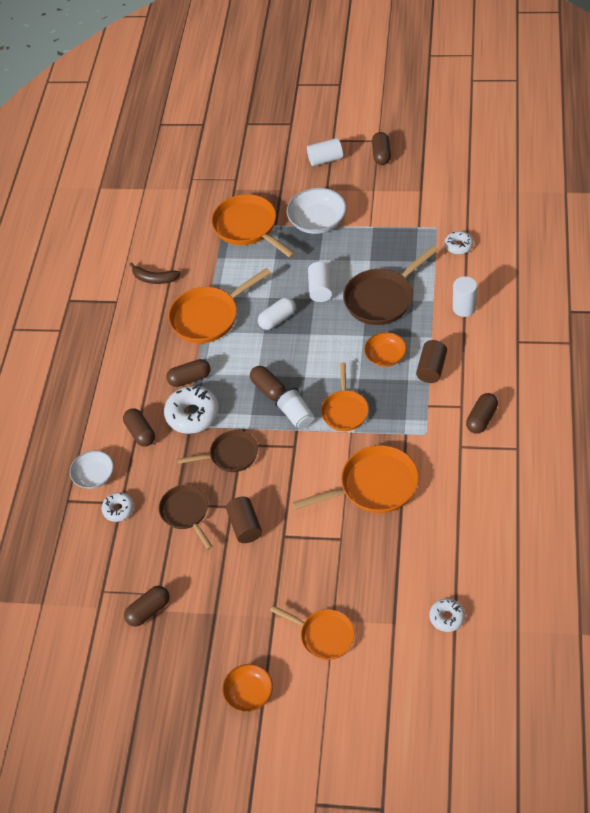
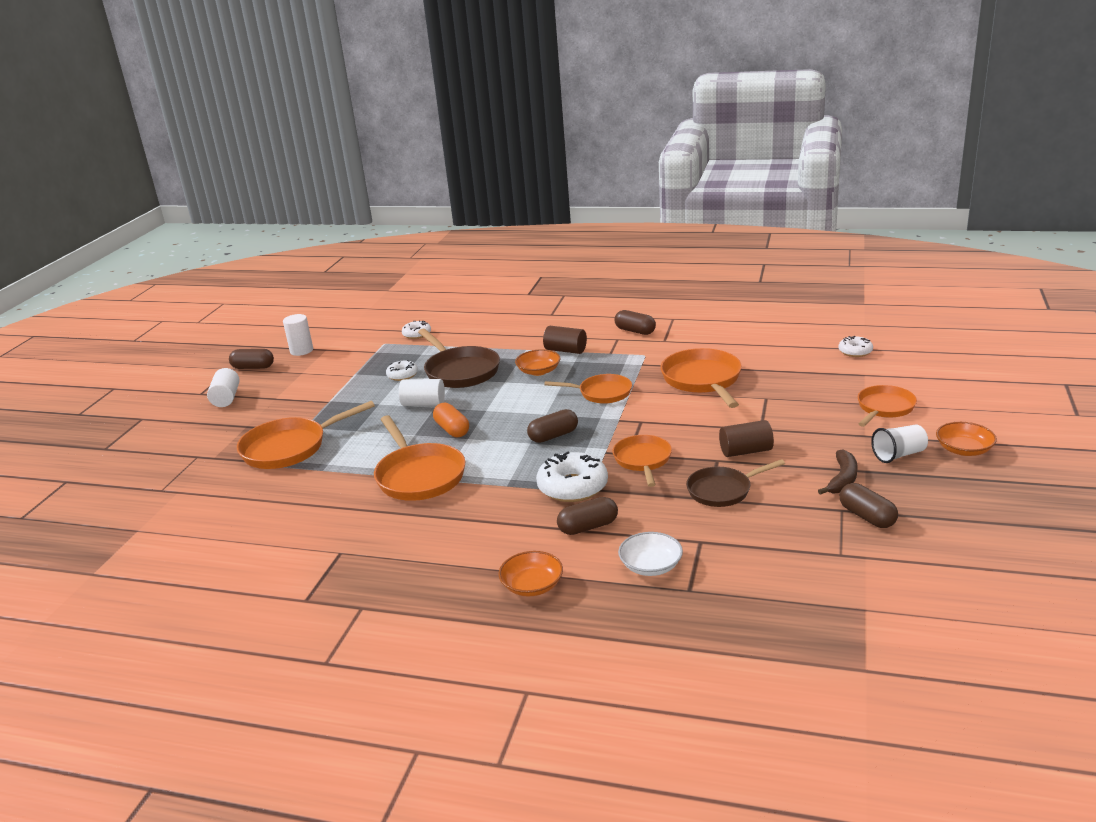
camera: 85 degrees left, 25 degrees down
(76, 413) = (532, 585): none -> orange bowl
(118, 509) = (711, 543): white donut -> white donut (402, 375)
(154, 279) = (322, 519): brown banana -> brown banana (842, 479)
(190, 378) = (513, 489): brown capsule -> none
(230, 455) = (643, 460): brown pan -> orange pan
(277, 319) = (452, 429): white capsule -> orange capsule
(296, 416) = (599, 419): white cup -> white cup (899, 455)
(317, 221) = (319, 404): white bowl -> none
(464, 308) = (498, 334): white cylinder -> white cylinder (301, 351)

